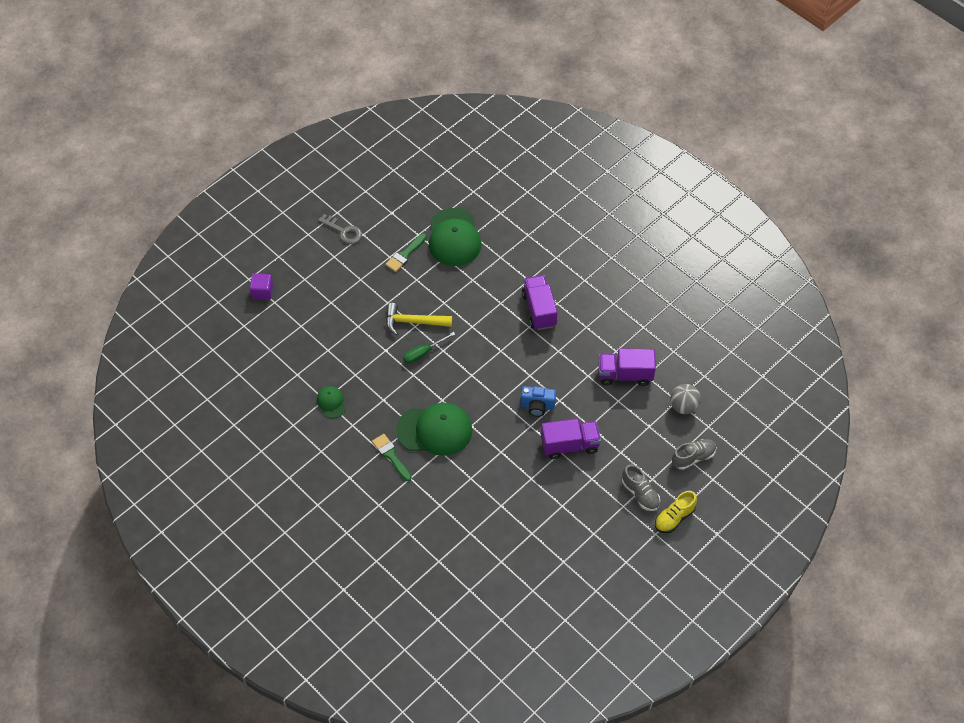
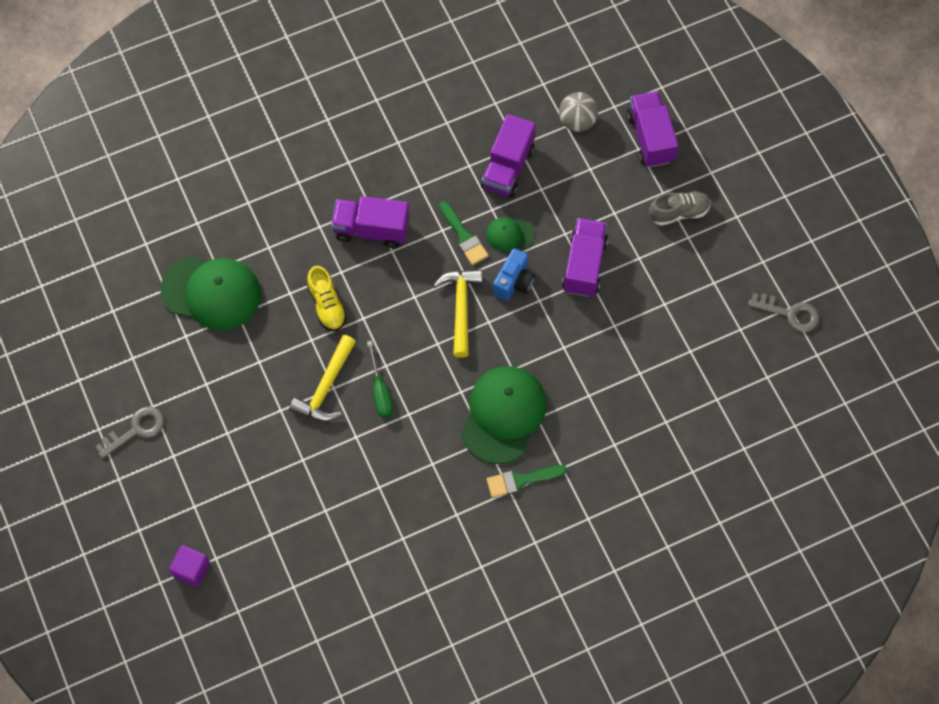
camera: 70 degrees left, 10 degrees up
(331, 402) = (411, 531): green cap -> green cap (509, 234)
(405, 254) = (212, 363): green brush -> green brush (464, 236)
(503, 380) = (461, 308): none -> yellow hammer
(590, 591) = (789, 313): none -> grey key
(674, 518) = (723, 188): yellow shoe -> yellow shoe (327, 305)
(693, 457) = (650, 138): grey shoe -> purple truck

